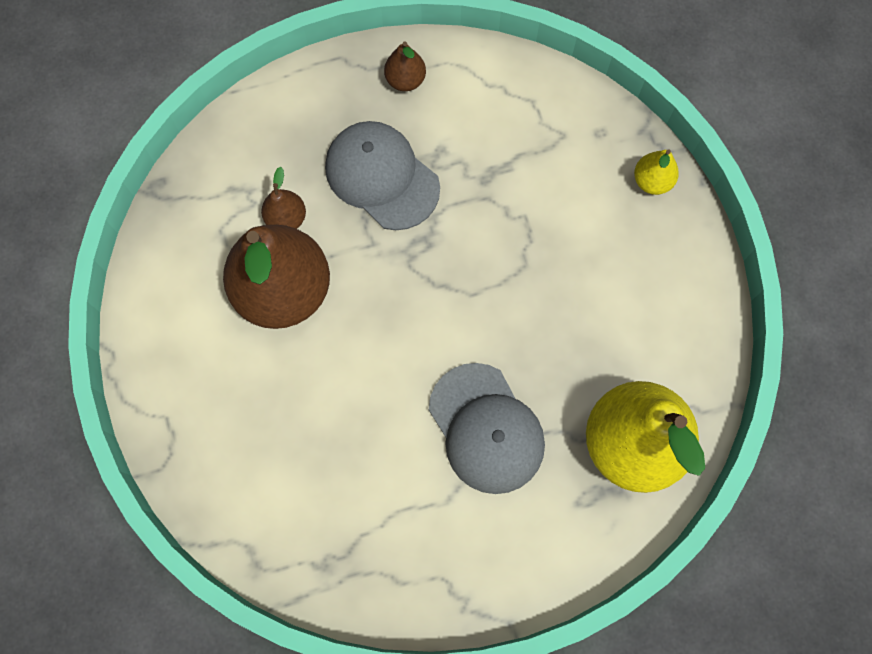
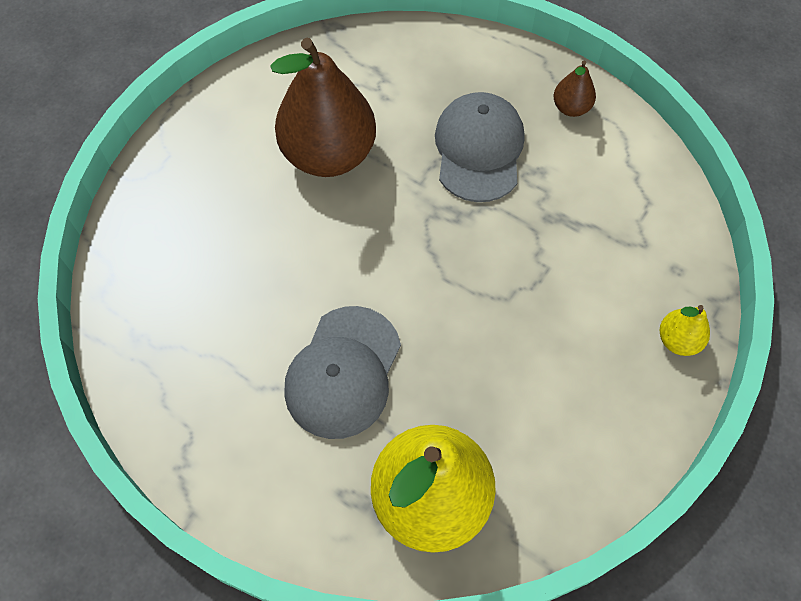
camera: 50 degrees right, 10 degrees down
(286, 219) = (385, 116): brown pear -> none

